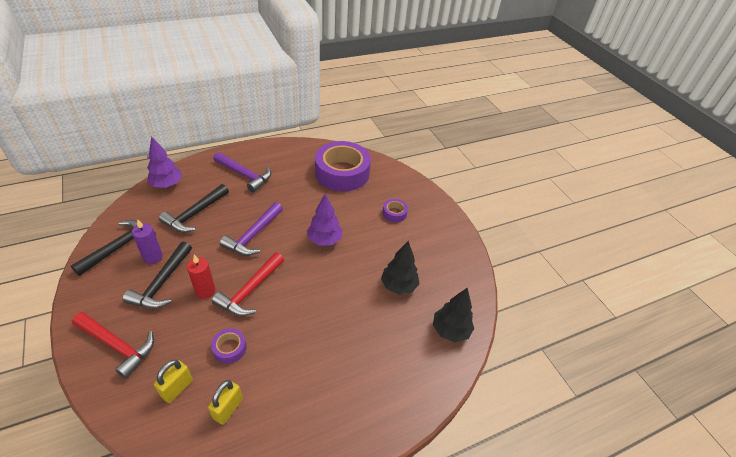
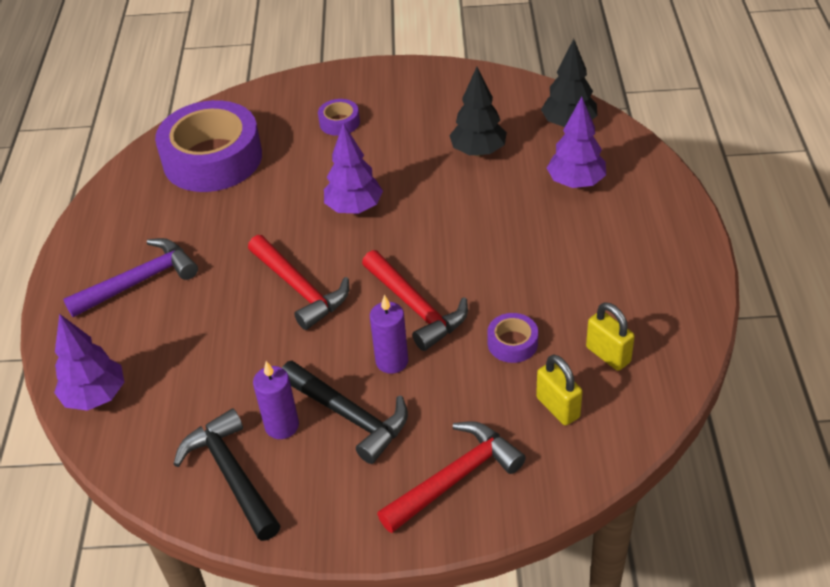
camera: 60 degrees left, 0 degrees up
(195, 214) = (204, 360): black hammer -> none
(205, 291) = (392, 361): red candle -> purple candle
(254, 235) = (299, 288): purple hammer -> red hammer
(391, 349) = (575, 183): none -> purple tree

